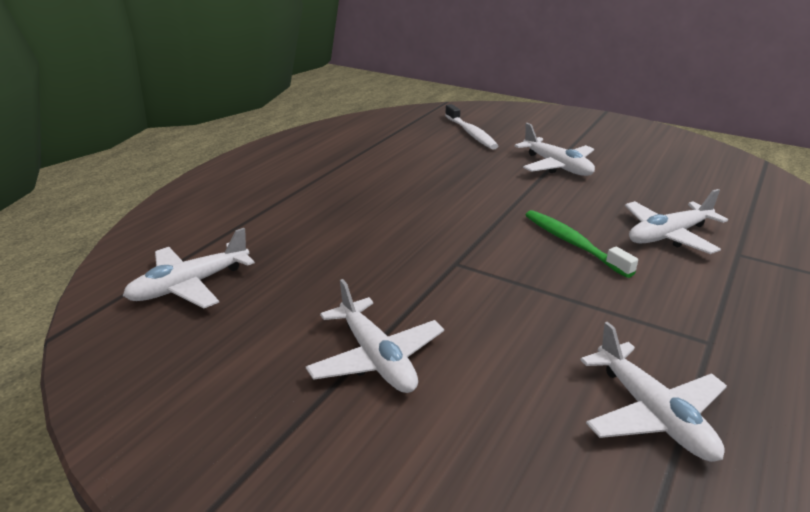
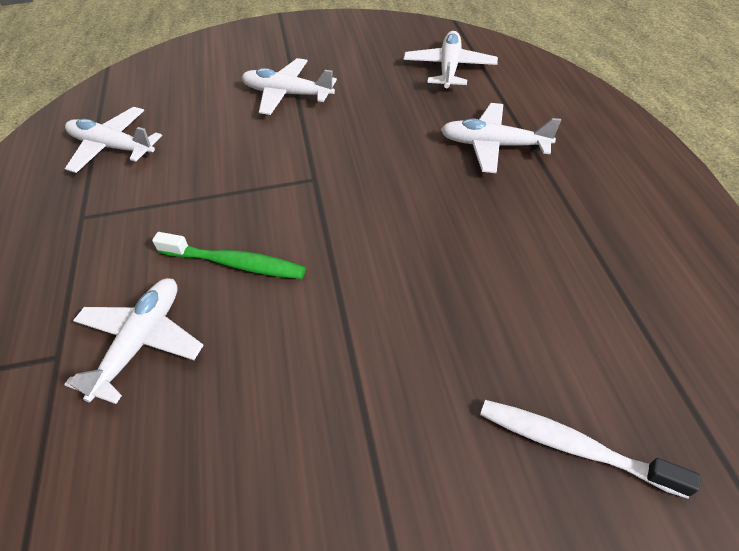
camera: 140 degrees right, 20 degrees up
(557, 166) = (358, 426): white plane -> white plane (493, 145)

